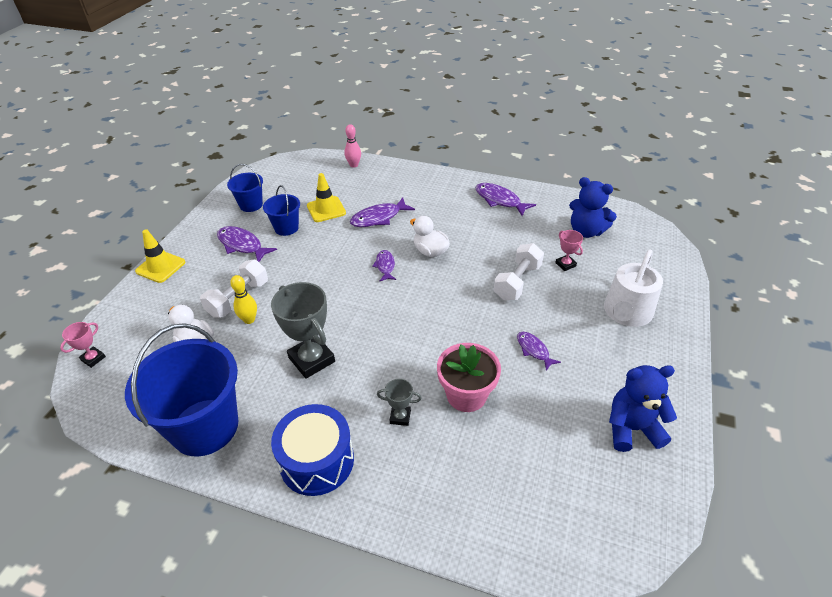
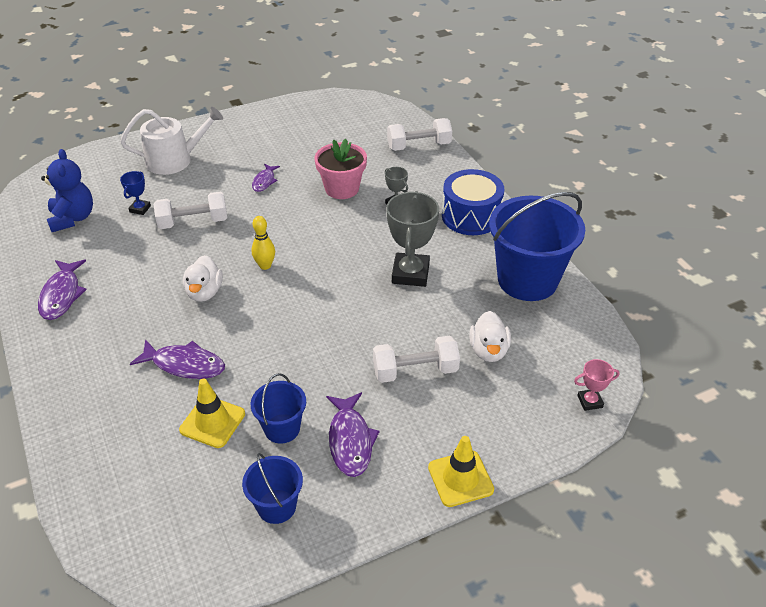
camera: 135 degrees left, 0 degrees up
(249, 320) = (425, 341): yellow bowling pin -> yellow bowling pin (265, 265)
(354, 165) = (83, 475): pink bowling pin -> none
(385, 266) = (258, 307): purple fish -> none
(474, 522) = (419, 146): none -> white dumbbell
(565, 264) = (140, 209): pink trophy -> blue trophy
(632, 428) = (286, 124): blue teddy bear -> none

